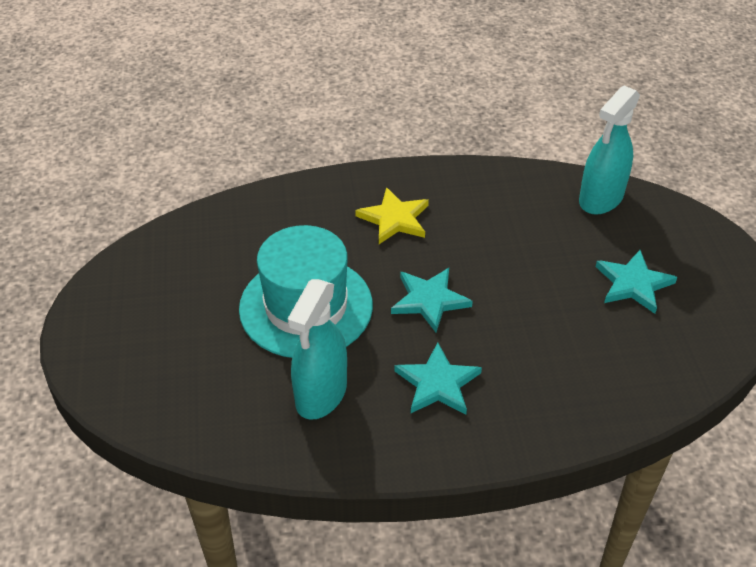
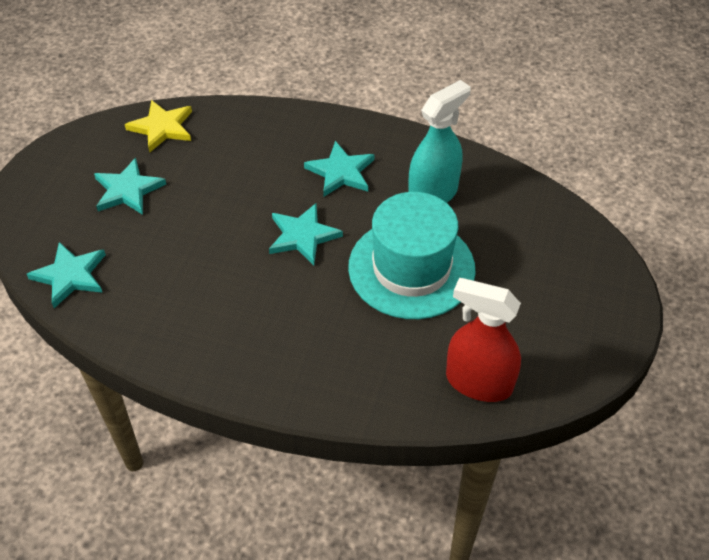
camera: 155 degrees left, 5 degrees up
(205, 235) = (478, 382): none -> red spray bottle
(394, 219) = (279, 328): yellow star -> yellow star (162, 127)
(601, 199) = (70, 276): turquoise spray bottle -> turquoise star

